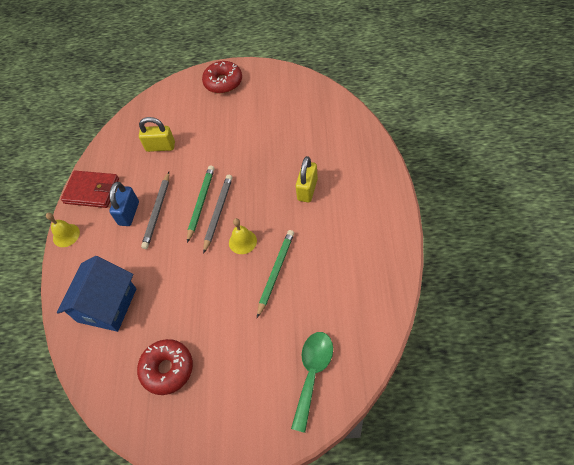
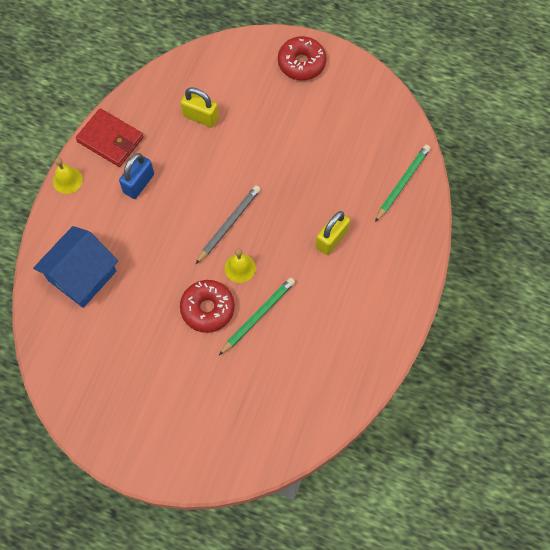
camera: 15 degrees right, 10 degrees up
(157, 212) = (168, 195): grey pencil -> none
(167, 369) = (115, 366): red donut -> red donut (207, 309)
(201, 203) = (216, 205): green pencil -> green pencil (402, 183)
(312, 373) = (247, 432): green spoon -> none

